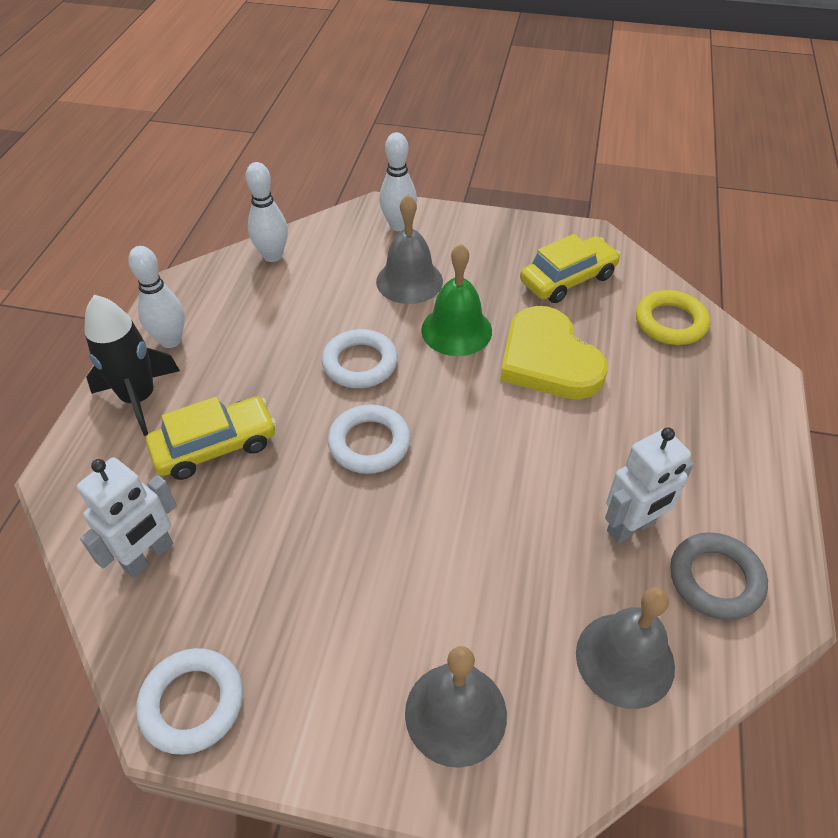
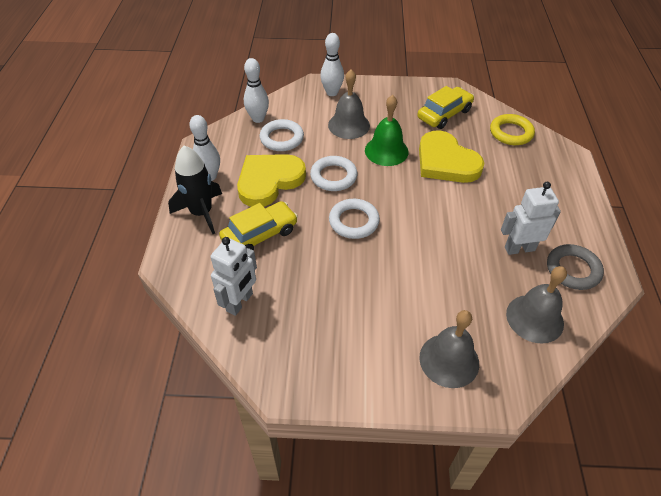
camera: 10 degrees left, 0 degrees up
(192, 703) = (294, 378): white ring -> white ring (282, 138)
(257, 359) = (269, 181): none -> yellow heart
(631, 527) = (519, 248): white robot -> white robot turned 150 degrees counterclockwise

